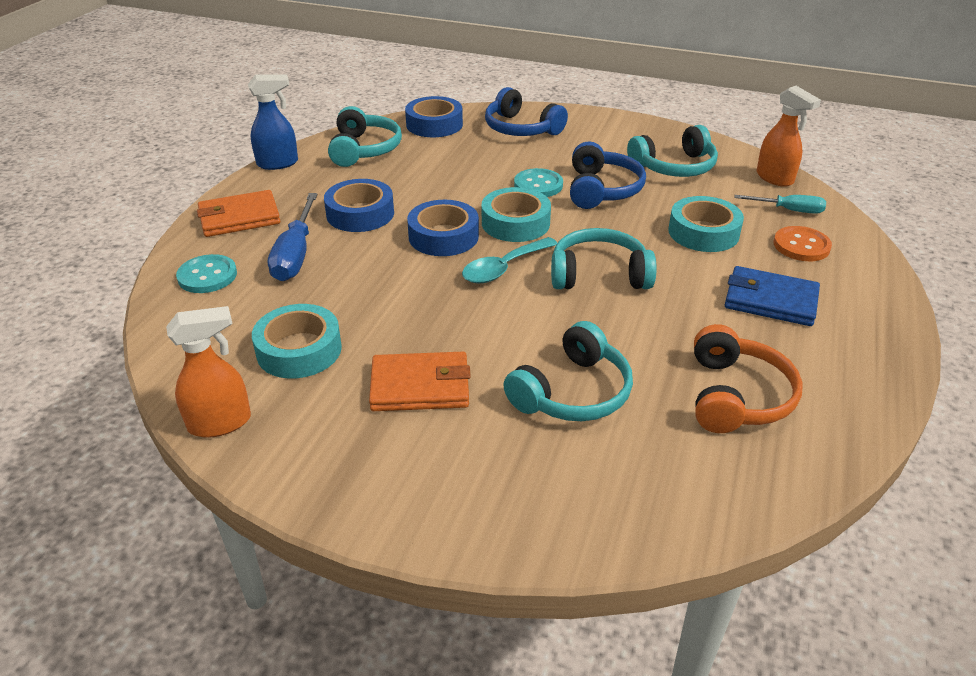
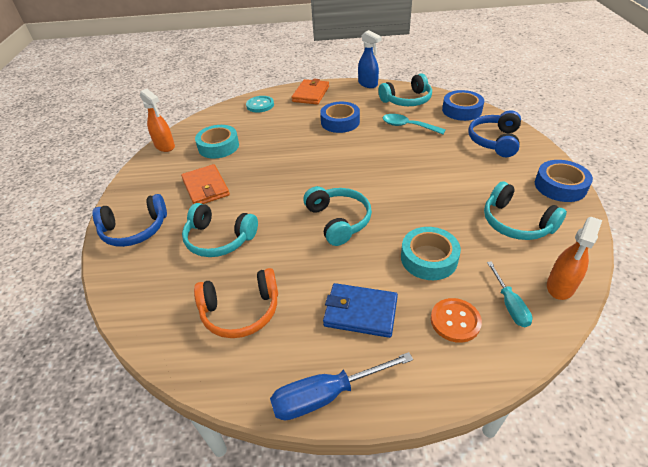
camera: 70 degrees right, 5 degrees up
(239, 218) = (311, 94): orange wallet -> orange wallet turned 60 degrees clockwise
(295, 254) = (290, 119): blue screwdriver -> blue screwdriver (326, 395)
(443, 236) = (338, 153): blue tape -> blue tape (560, 186)
(504, 268) = (321, 183): turquoise spoon -> turquoise spoon (408, 126)
(515, 223) = (372, 173): turquoise tape -> none
(538, 185) = (425, 168): turquoise button -> none
(602, 189) = (445, 196): blue headphones -> blue headphones (135, 230)
(770, 300) = (360, 312): blue wallet -> blue wallet turned 75 degrees counterclockwise

